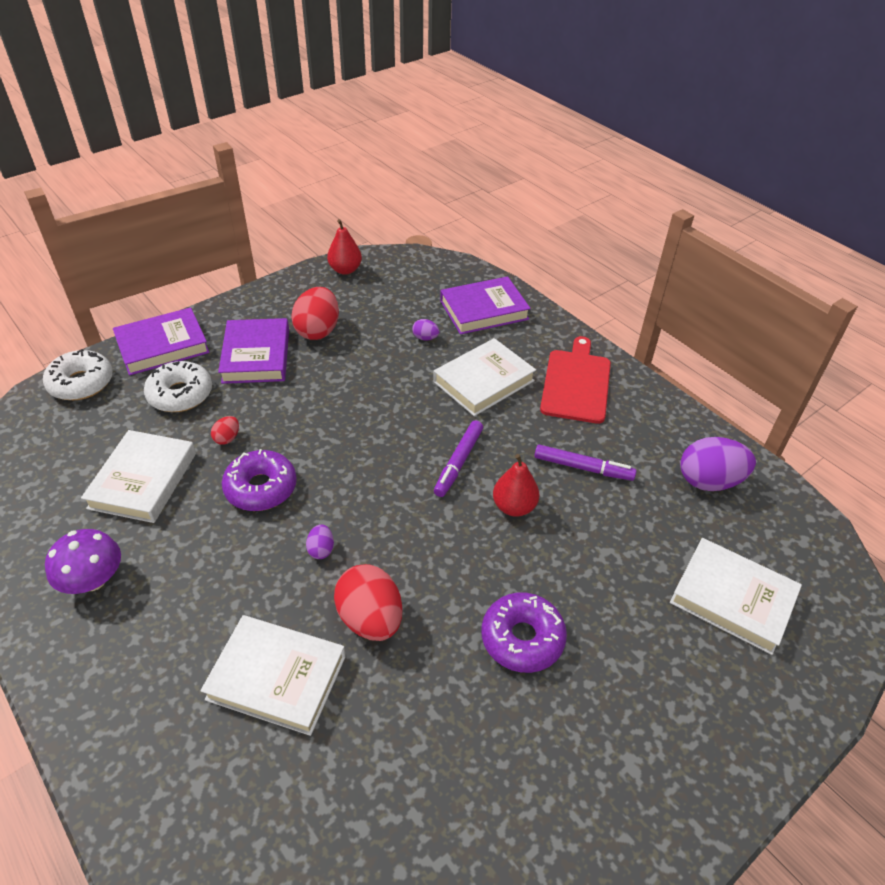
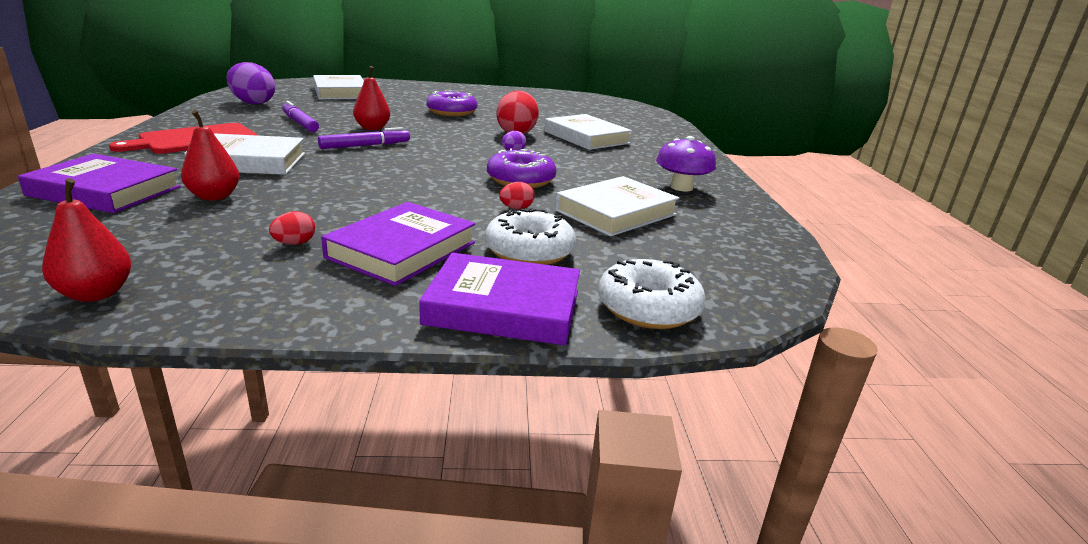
camera: 145 degrees left, 20 degrees down
(318, 330) = (294, 243): red egg -> red egg, size x0.47
(425, 338) = (214, 196): purple egg -> red pear

